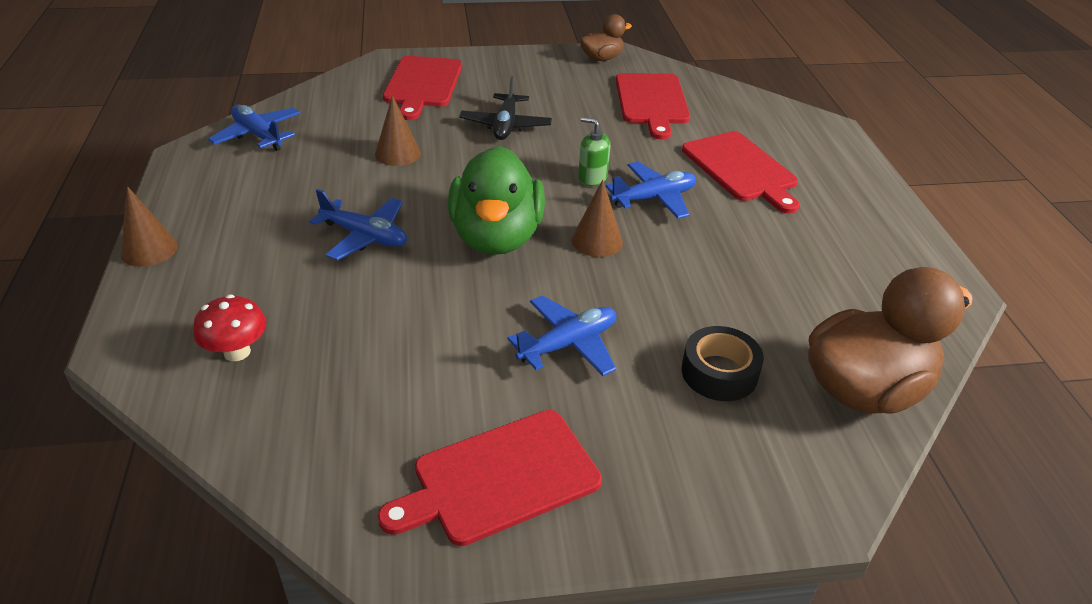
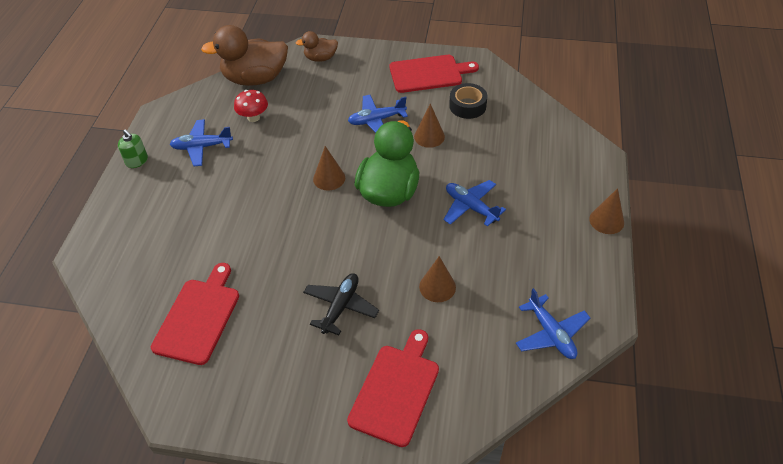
camera: 160 degrees left, 10 degrees up
(237, 352) = (541, 144): red mushroom -> red mushroom (253, 117)
(457, 330) = (429, 136): none -> brown cone
(592, 178) = (302, 232): green soap dispenser -> green soap dispenser (137, 161)
(602, 58) = (196, 406): brown duck -> brown duck (320, 58)
(654, 198) = (272, 205): blue plane -> blue plane (202, 147)
(719, 373) = (313, 96): black tape -> black tape (467, 106)
(741, 169) = (192, 221): red cutting board -> none

